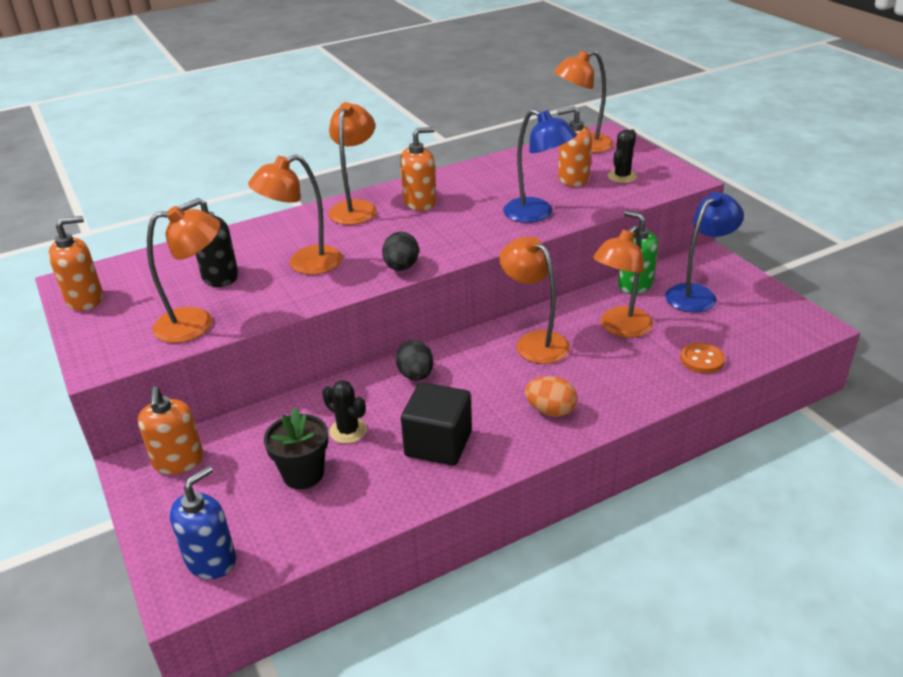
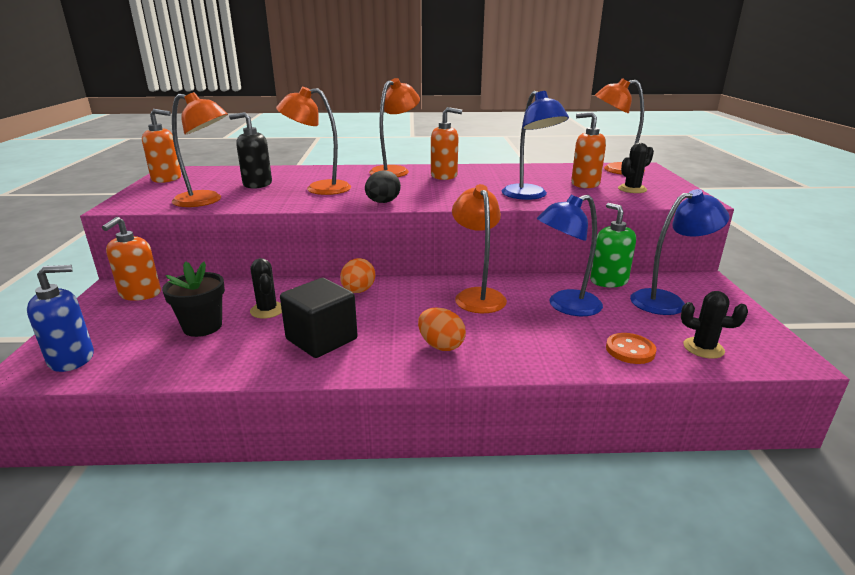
camera: 25 degrees right, 10 degrees down
(416, 375) = (358, 291): black egg -> orange egg
(620, 328) = (565, 306): orange lamp -> blue lamp
(752, 337) = (703, 348): none -> black cactus

